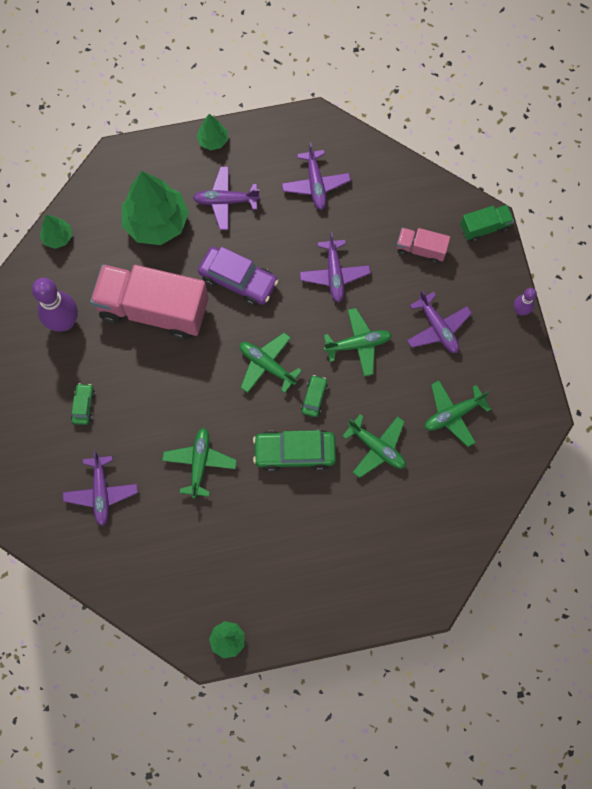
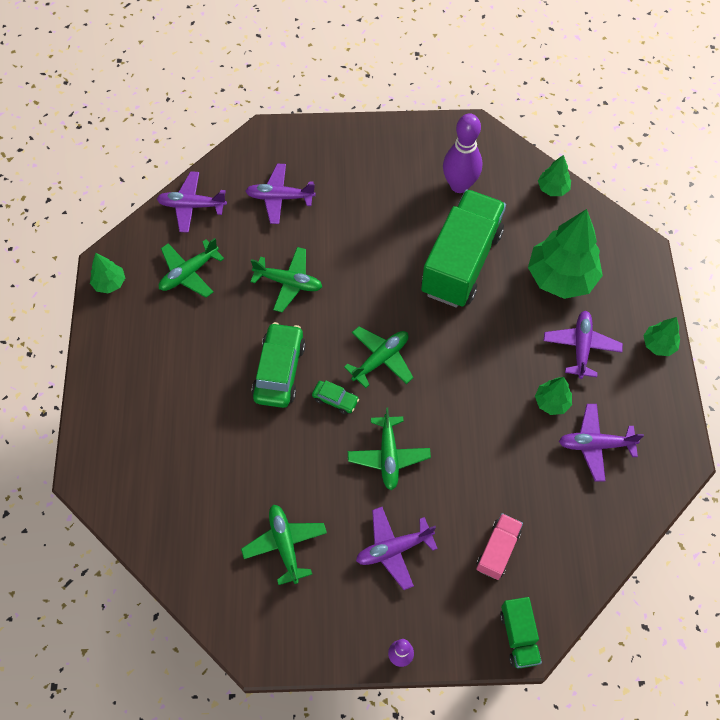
camera: 100 degrees right, 10 degrees down
(83, 406) = (369, 192): green car -> none
(154, 309) = (461, 263): pink truck -> green truck
(238, 280) = (483, 346): purple car -> none
(283, 220) = (551, 402): none -> green tree
(334, 274) = (478, 445): purple plane -> purple plane (192, 206)
(376, 447) = (266, 453): green plane -> green plane (189, 273)

